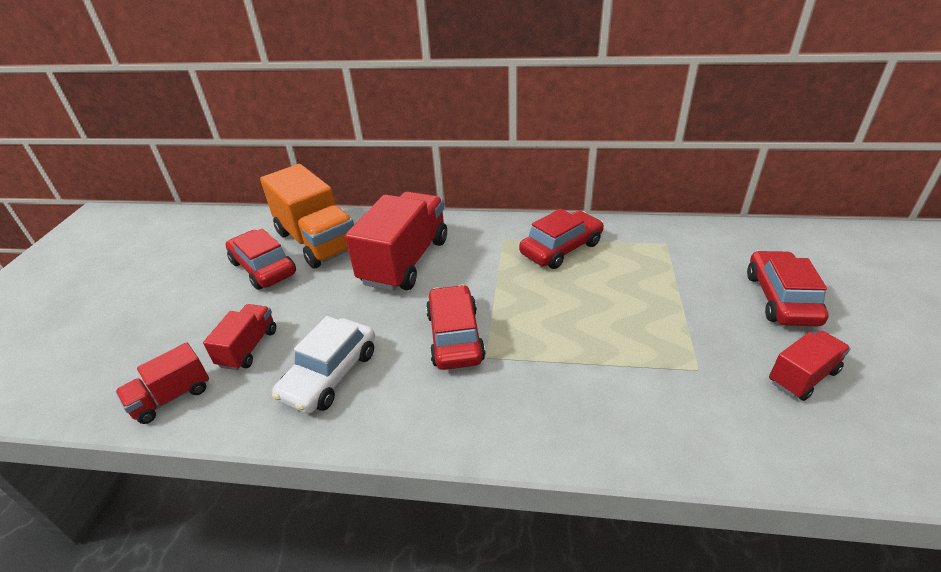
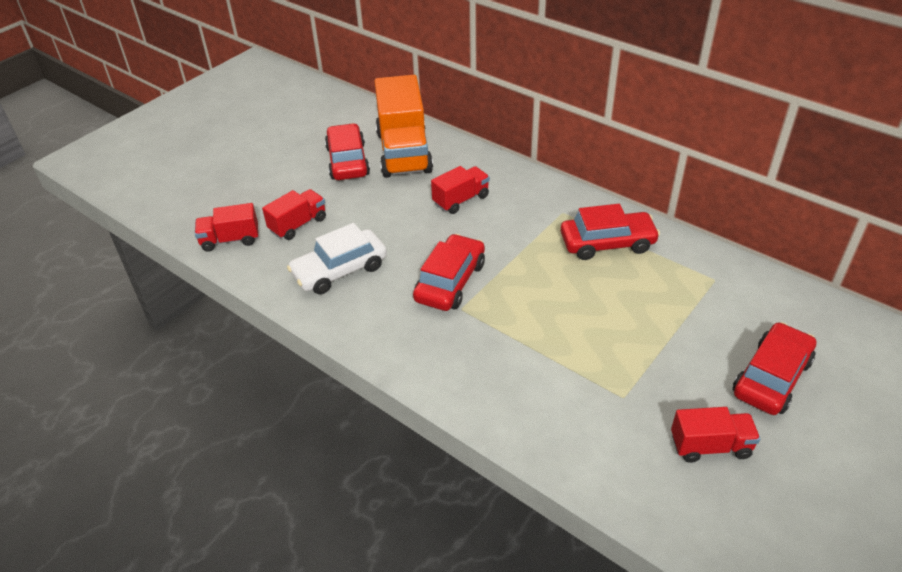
camera: 30 degrees right, 5 degrees up
(405, 261) = (461, 200): red truck -> red truck, size x0.52

